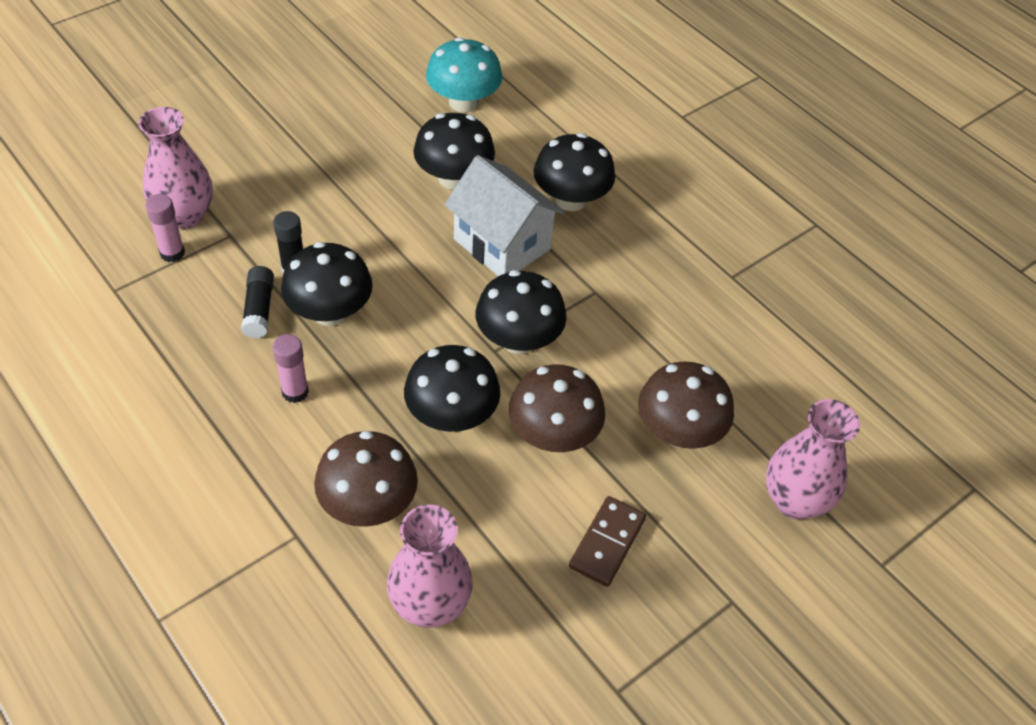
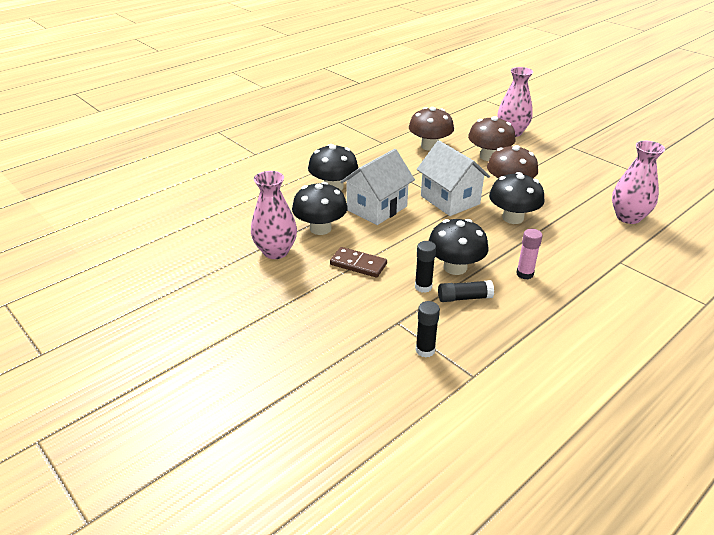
camera: 90 degrees left, 15 degrees down
(172, 253) = (425, 350): pink glue stick -> black glue stick
(185, 215) = (382, 350): pink vase -> pink vase (276, 251)
(368, 504) = (585, 240): brown mushroom -> brown mushroom (429, 146)
(463, 102) = (241, 229): turquoise mushroom -> none
(518, 340) = (450, 200): black mushroom -> white house
(607, 543) = (562, 173): brown domino -> brown domino (358, 264)

